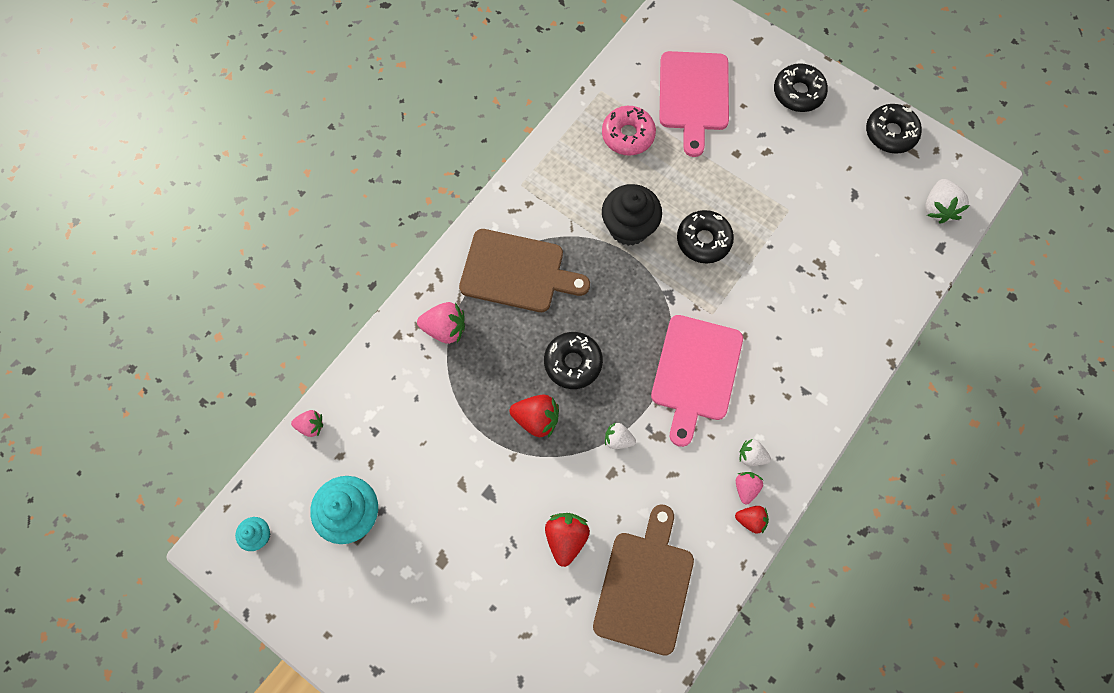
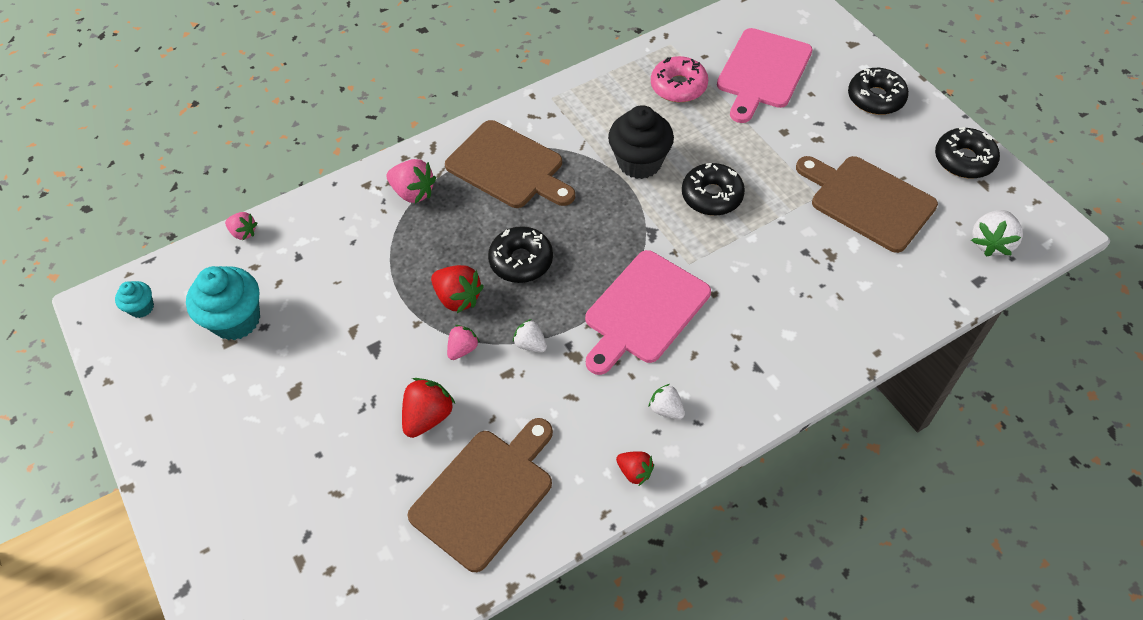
camera: 25 degrees right, 15 degrees down
(745, 488) = (645, 438): pink strawberry -> pink strawberry (463, 349)
(830, 201) = (867, 201): none -> brown cutting board

